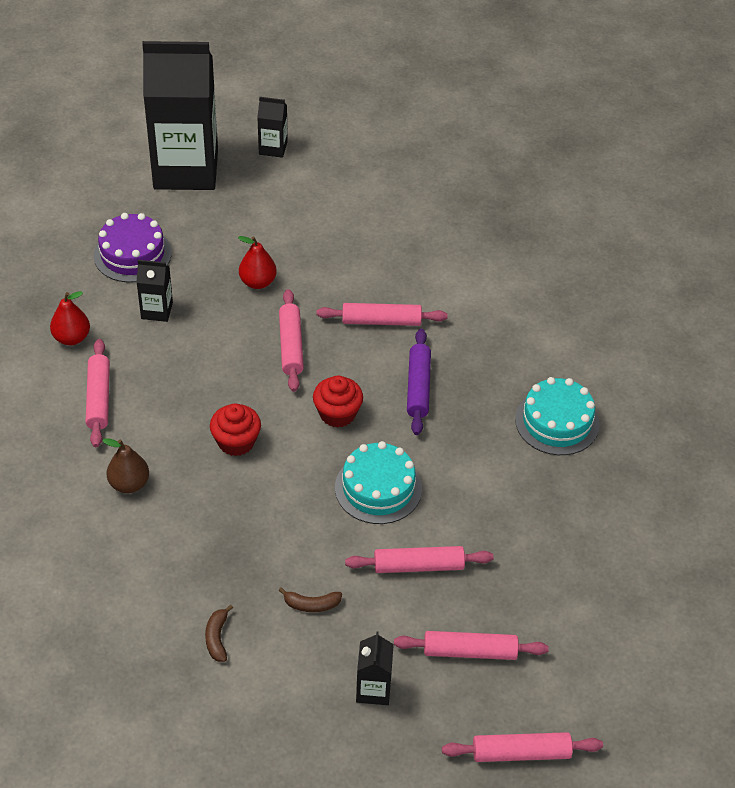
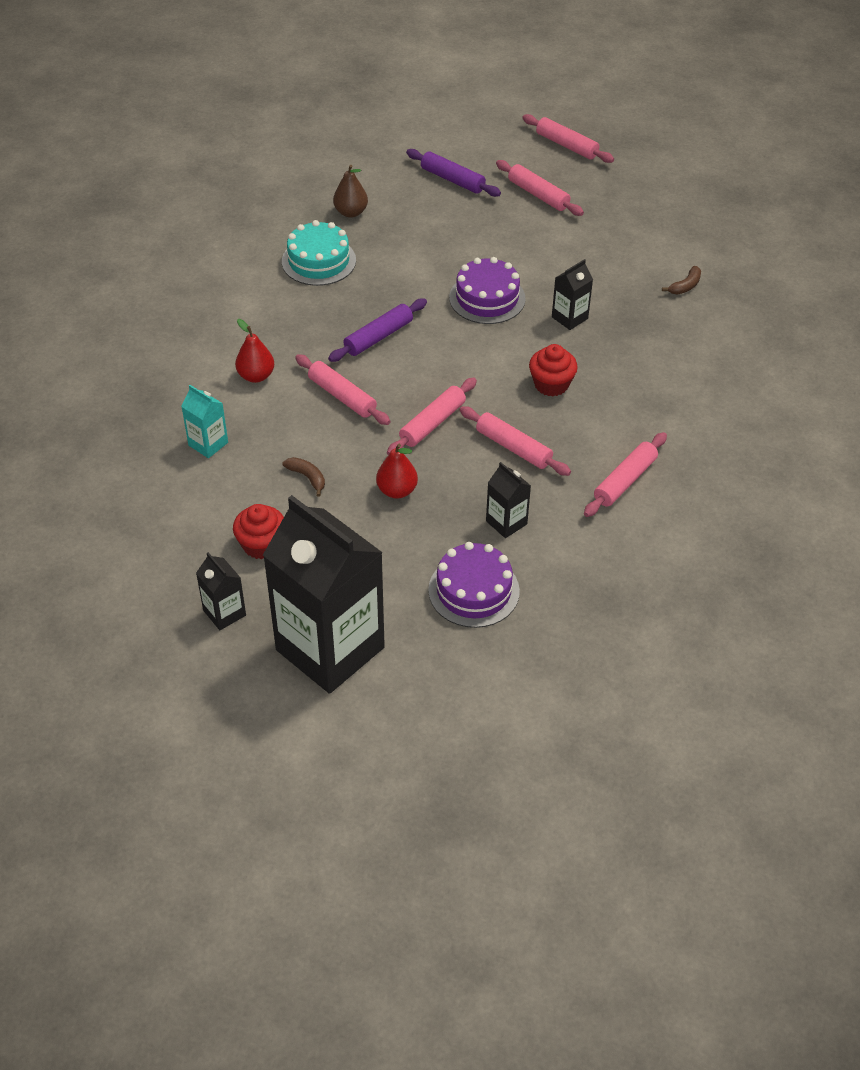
camera: 135 degrees left, 0 degrees up
(72, 338) = (601, 546): red pear -> red pear (256, 376)
(129, 484) = (658, 405): brown pear -> brown pear (351, 212)
(311, 604) = (606, 267): brown banana -> brown banana (307, 477)
(337, 414) = (457, 356): red cupcake -> red cupcake (261, 545)
(373, 689) = (616, 211): black carton -> black carton (569, 318)
(378, 488) = (487, 298): turquoise cake -> purple cake
(418, 566) = (515, 246): pink rolling pin -> pink rolling pin (513, 448)
(424, 228) = (208, 444): none -> turquoise carton
(569, 605) = (452, 179): none -> purple rolling pin

